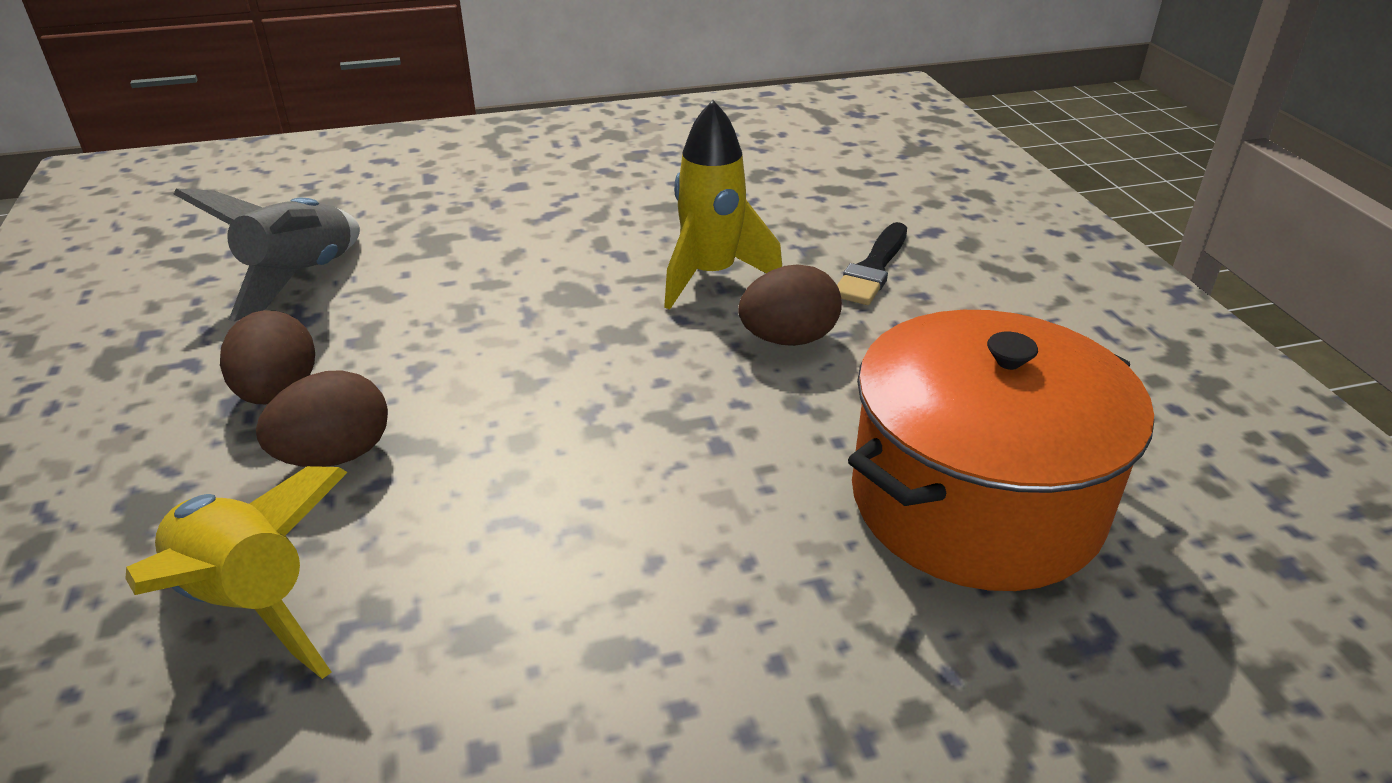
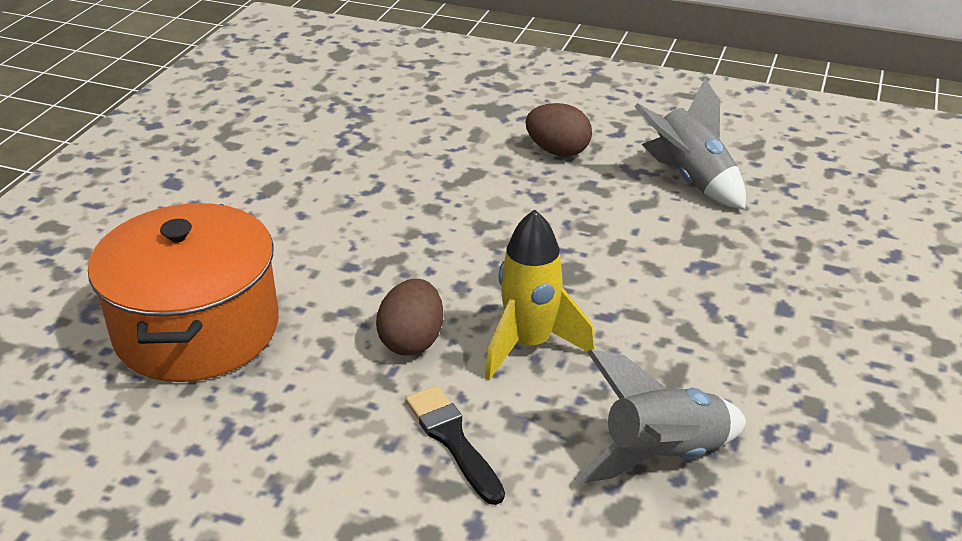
camera: 125 degrees right, 0 degrees up
(250, 603) = (405, 122): yellow rocket -> none
(335, 456) = (482, 156): brown egg -> none
(763, 188) = (662, 456): none -> grey rocket

